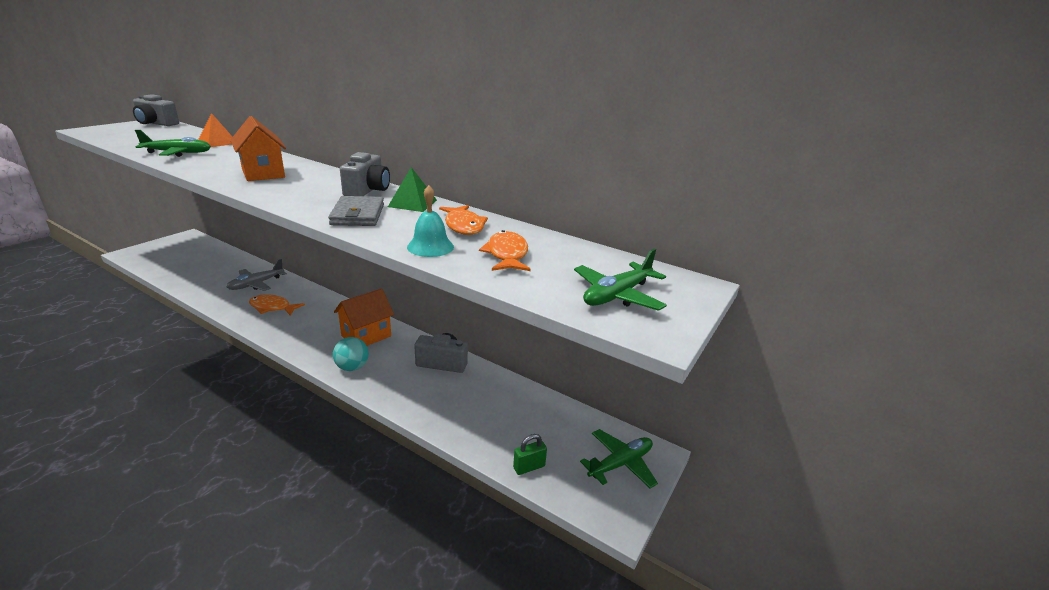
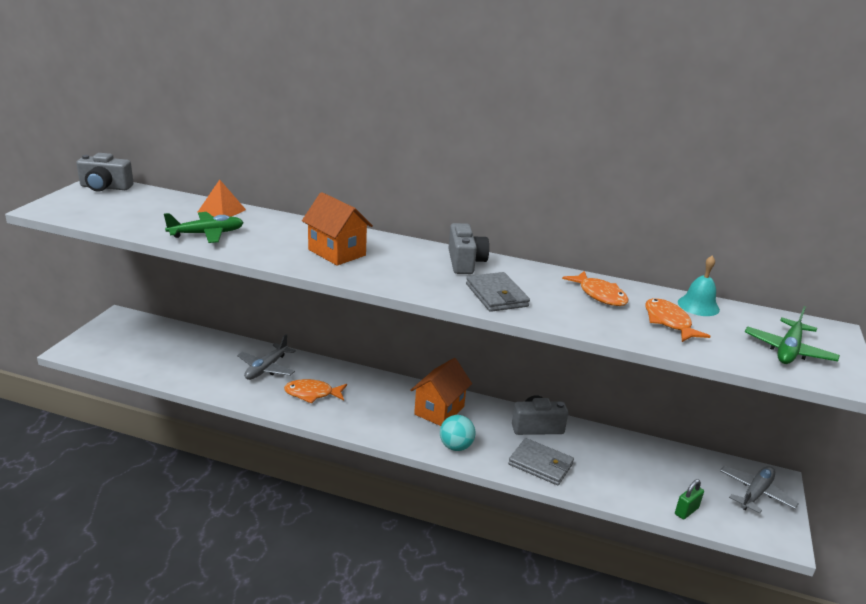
camera: 15 degrees left, 0 degrees up
(412, 203) = (524, 273): green pyramid -> none
(417, 396) = (540, 464): none -> grey wallet
(430, 247) = (601, 323): turquoise bell -> turquoise bell (698, 306)
(620, 464) = (755, 494): green plane -> grey plane

